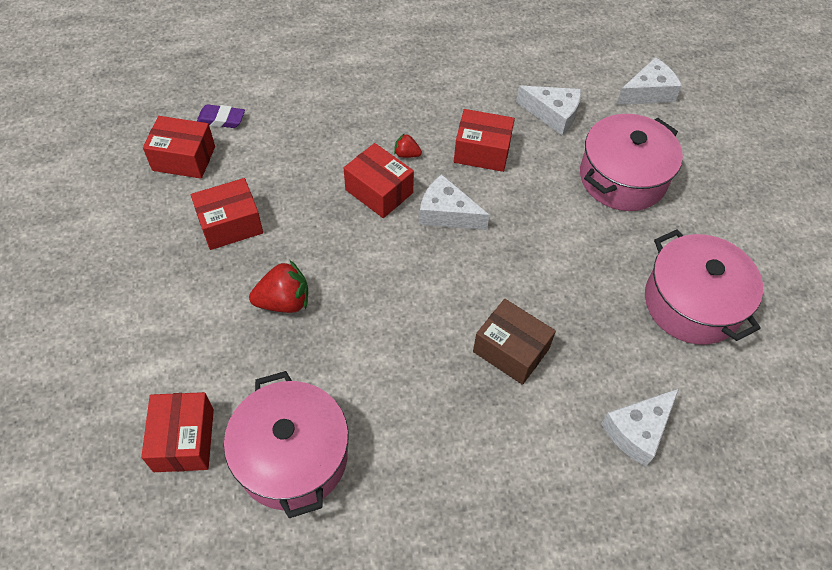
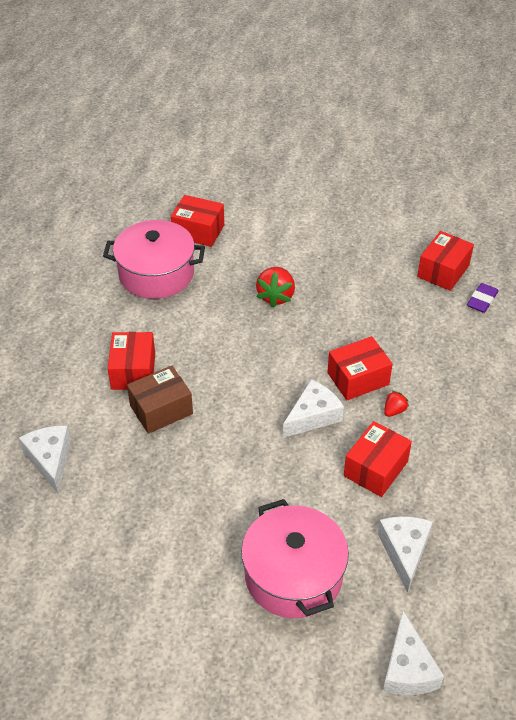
camera: 115 degrees right, 10 degrees down
(230, 224) = (362, 283): red box -> red box (133, 371)
(553, 115) = (404, 551): white cheese -> white cheese turned 135 degrees clockwise
(692, 303) = (128, 558): pink pot -> none

